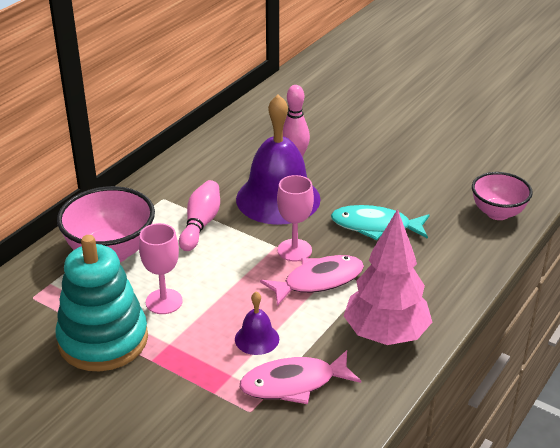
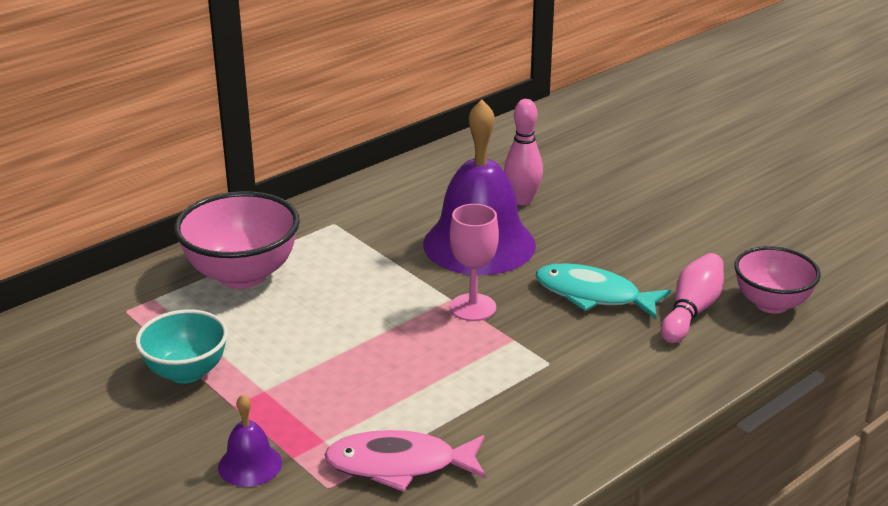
camera: 15 degrees right, 5 degrees down
(103, 340) = (186, 372): turquoise stacking toy -> turquoise bowl
(164, 301) = (280, 341): pink goblet -> none
(201, 224) = (367, 259): pink bowling pin -> pink bowling pin (691, 311)
(257, 339) = (376, 403): purple bell -> purple bell (250, 464)
(318, 281) = (488, 349): pink fish -> none
(385, 334) = (548, 427): pink tree -> none

